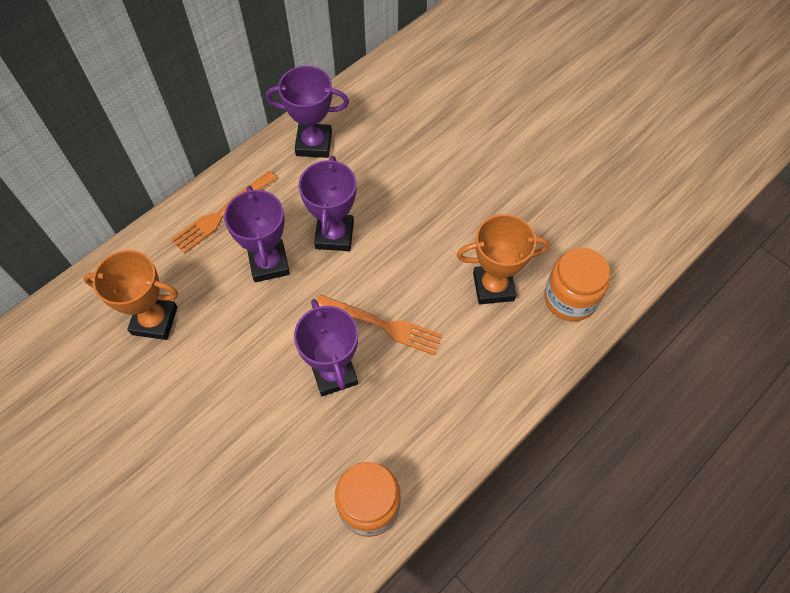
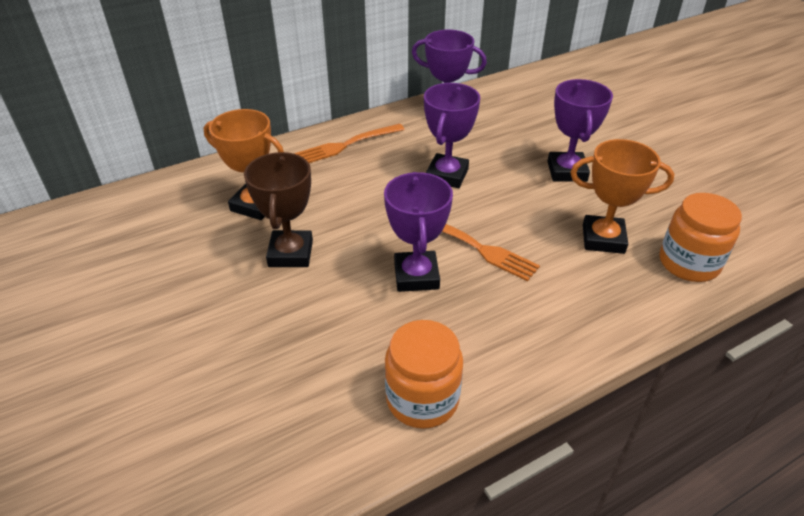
camera: 15 degrees right, 20 degrees down
(209, 375) = (290, 253): none -> brown trophy
(269, 263) = (378, 184): purple trophy -> purple trophy (567, 171)

